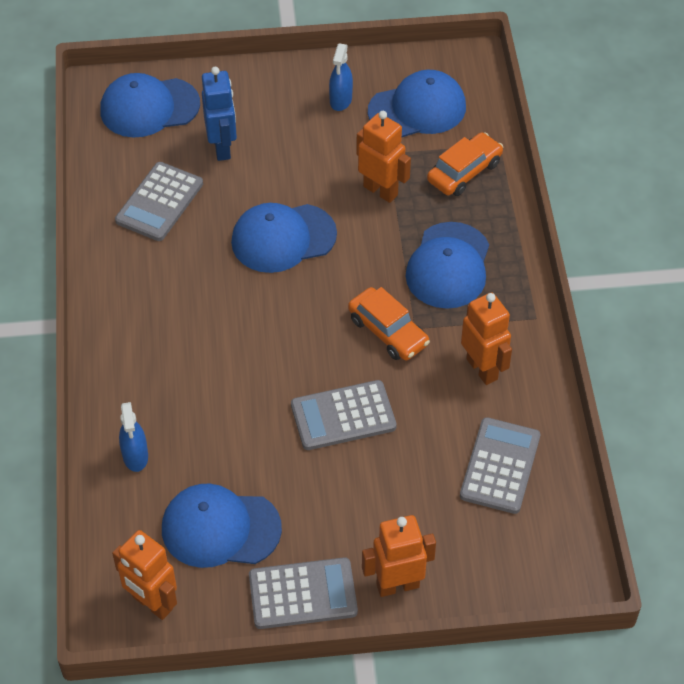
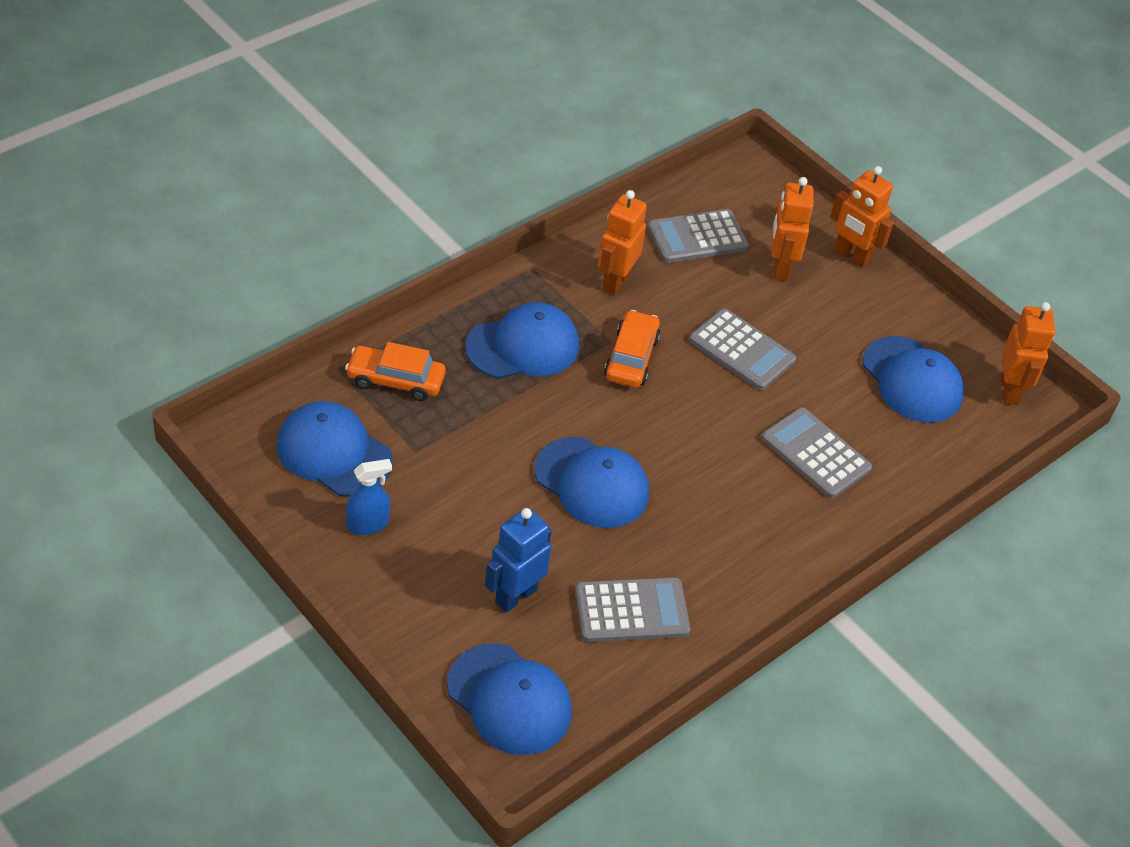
camera: 130 degrees left, 5 degrees down
(135, 456) = (908, 470): blue spray bottle -> none
(302, 594) = (912, 306): grey calculator -> grey calculator (815, 454)
(380, 190) = (470, 434): orange robot -> orange robot (780, 267)

